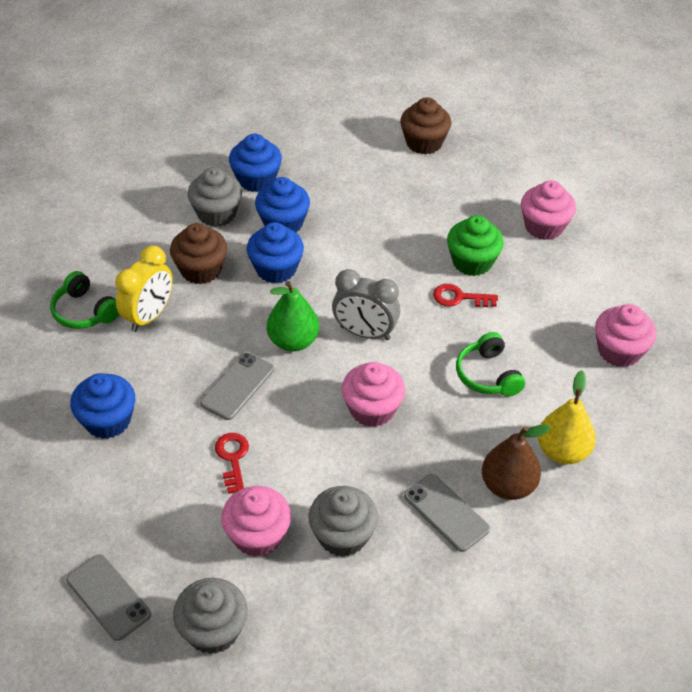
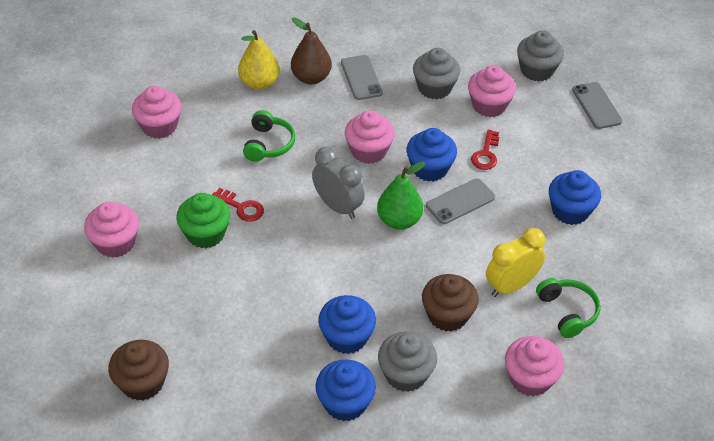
camera: 155 degrees left, 0 degrees up
(105, 245) = (530, 379): none -> pink cupcake
(276, 269) = (379, 291): blue cupcake -> blue cupcake (430, 168)

